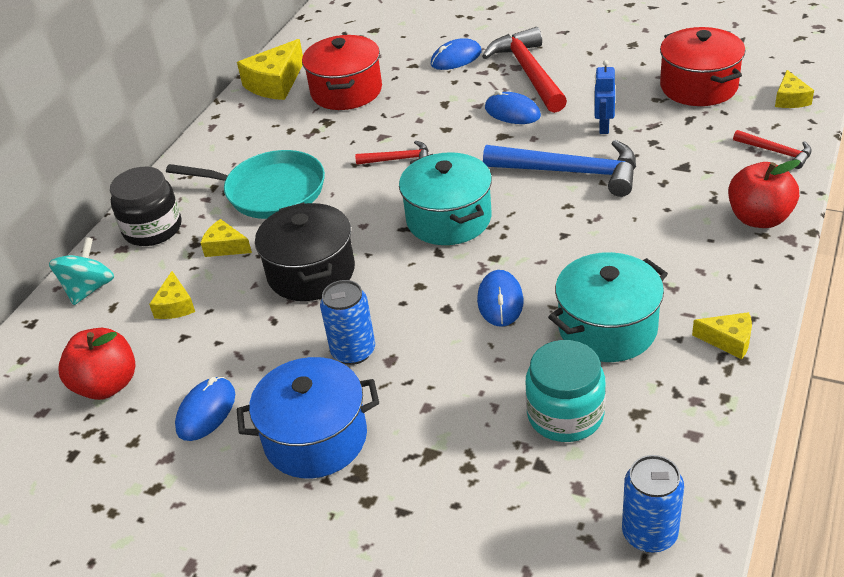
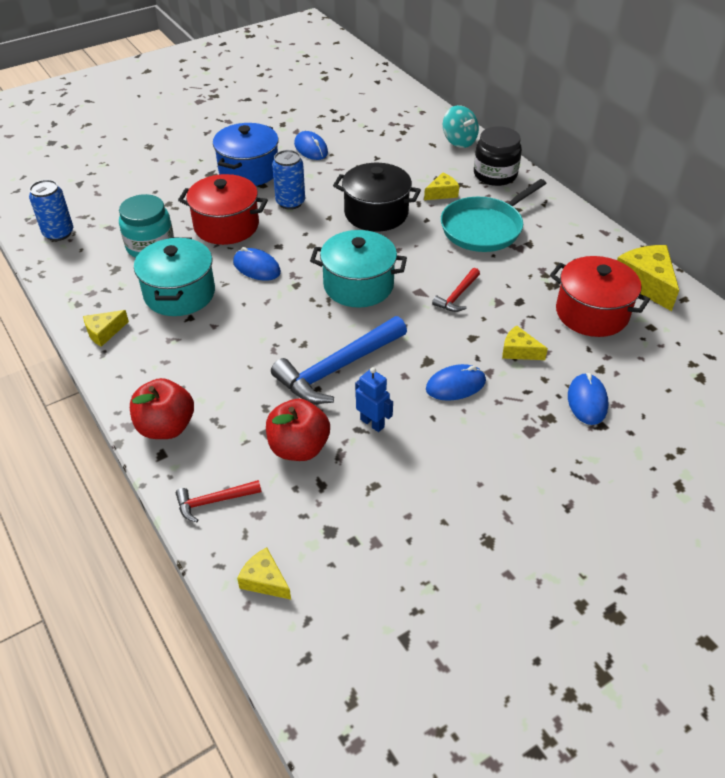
camera: 120 degrees right, 5 degrees up
(107, 385) = (369, 128): red apple -> red apple (299, 448)
(175, 305) = (407, 162): yellow cheese -> yellow cheese (519, 351)
(529, 73) = (510, 432): red hammer -> none
(698, 86) = (360, 530): red pot -> red pot (226, 226)

